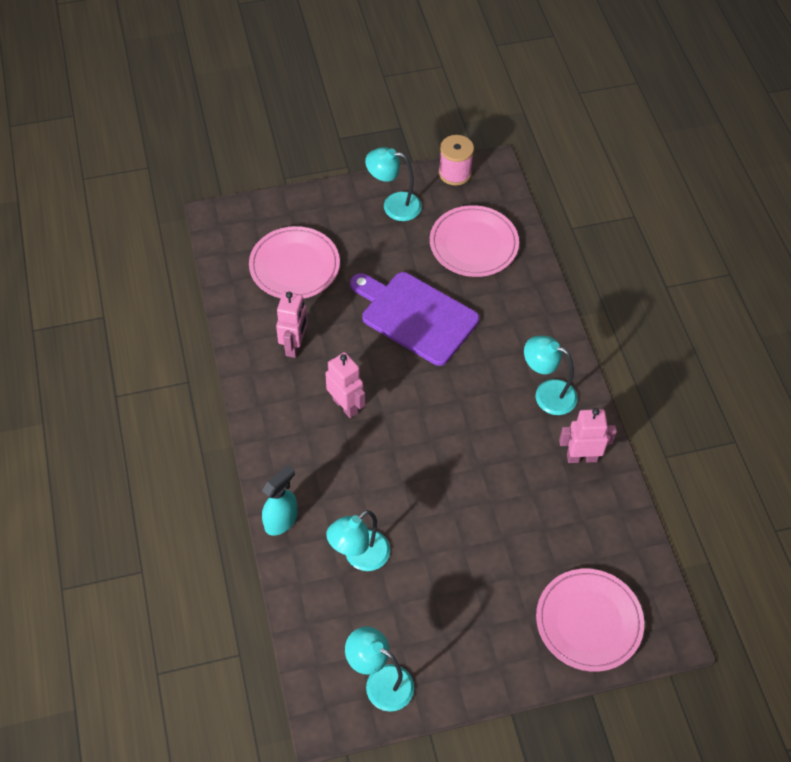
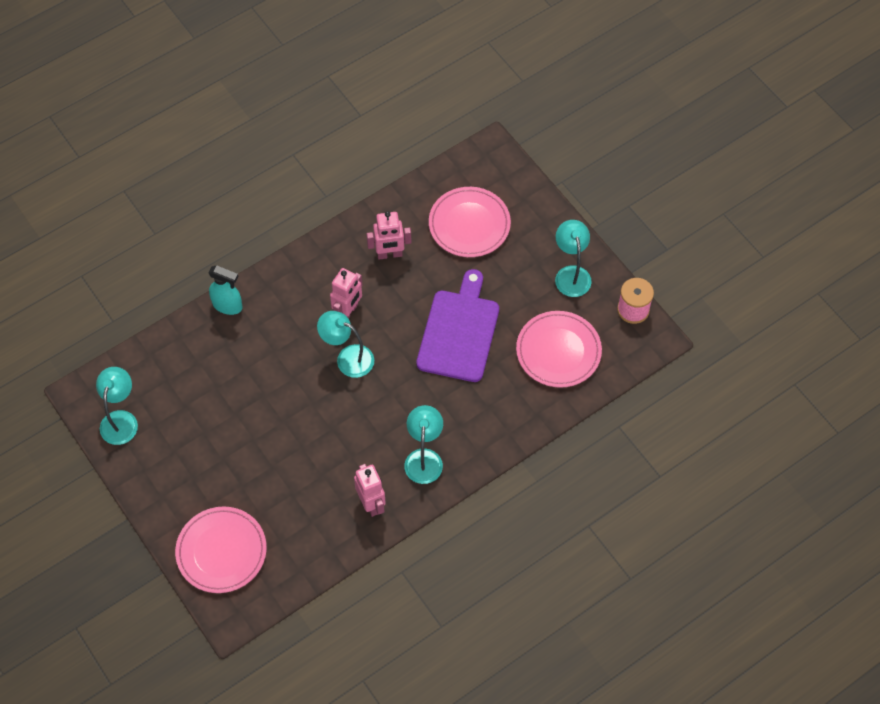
camera: 70 degrees right, 5 degrees up
(359, 557) = (217, 370): turquoise lamp -> turquoise lamp (348, 358)

